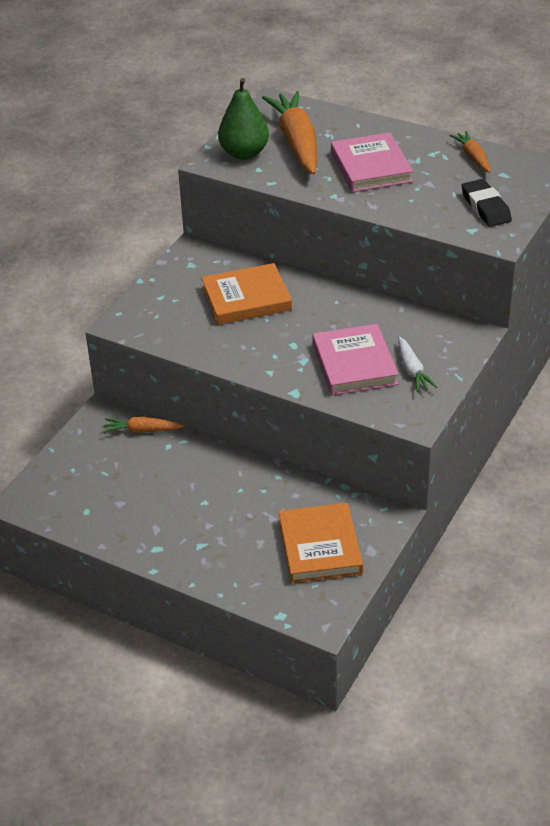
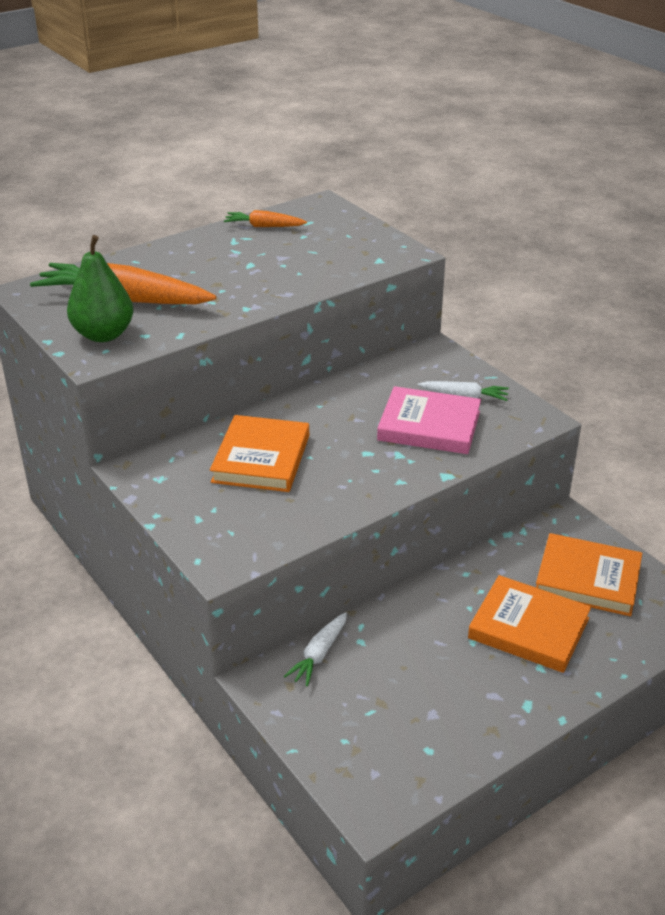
camera: 65 degrees left, 5 degrees down
(142, 430) = (319, 654): orange carrot -> white carrot
(238, 528) = (528, 628): none -> orange book
(371, 167) = (220, 275): pink book -> none
(485, 207) = (351, 244): black eraser -> none

